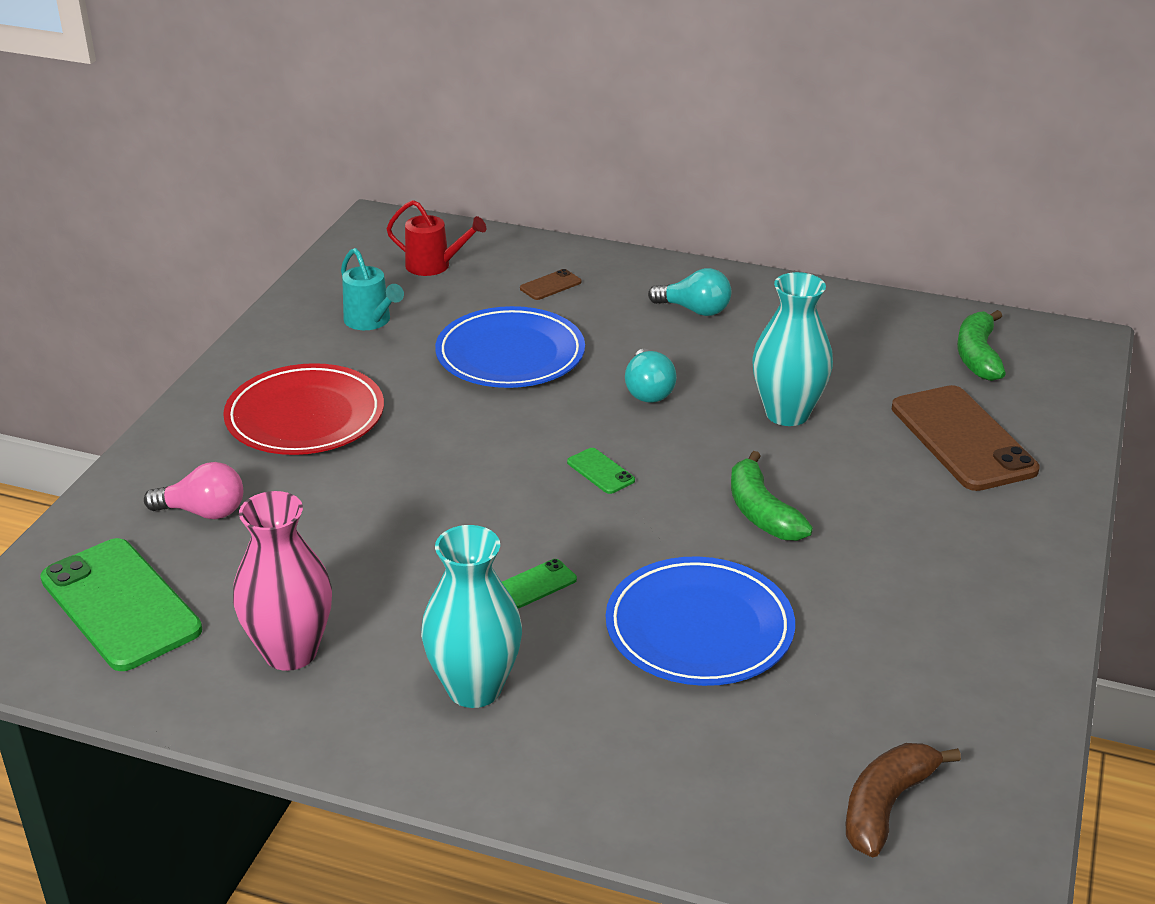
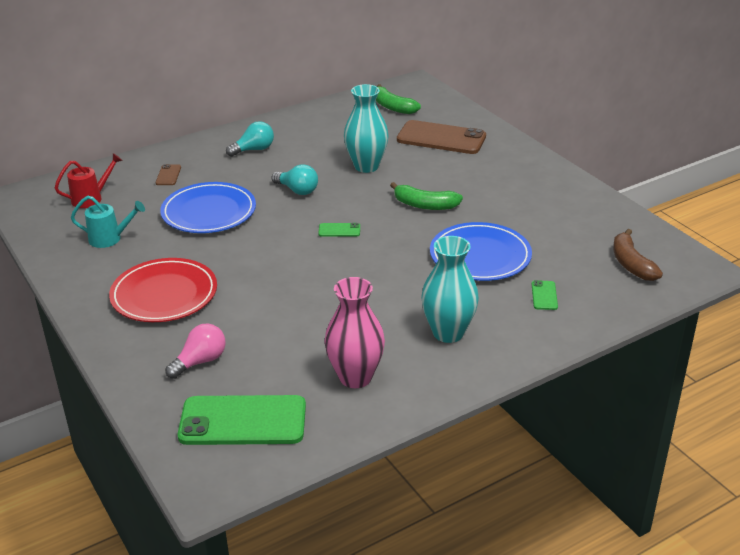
camera: 50 degrees left, 0 degrees up
(536, 584) = (397, 284): green phone -> green phone (544, 295)

